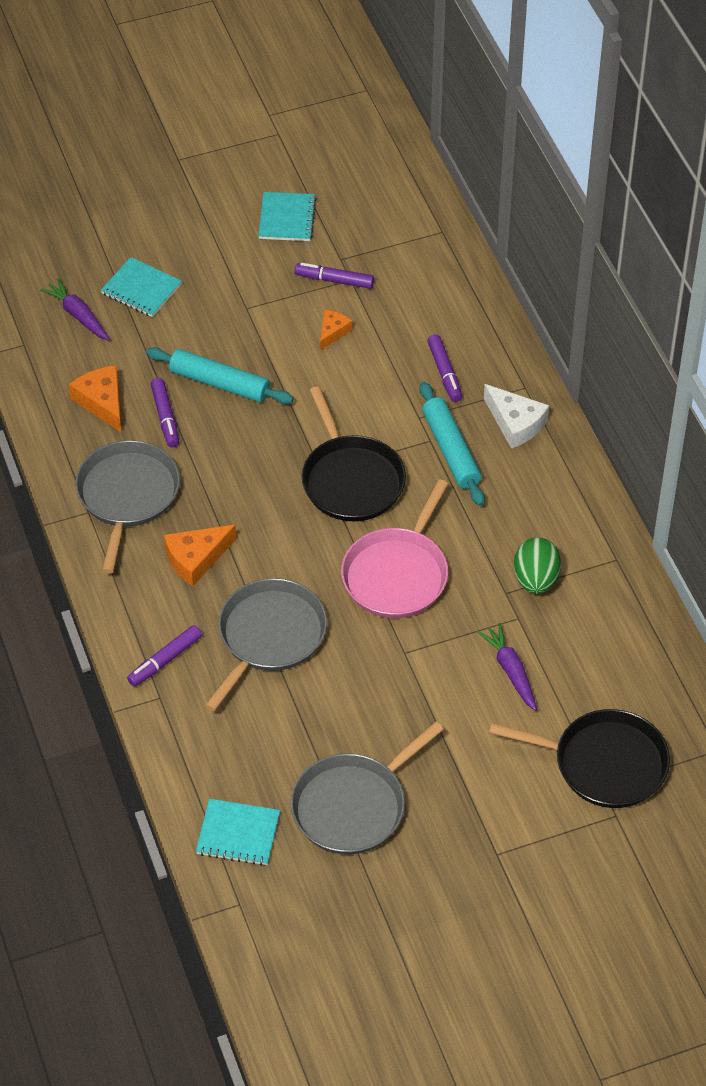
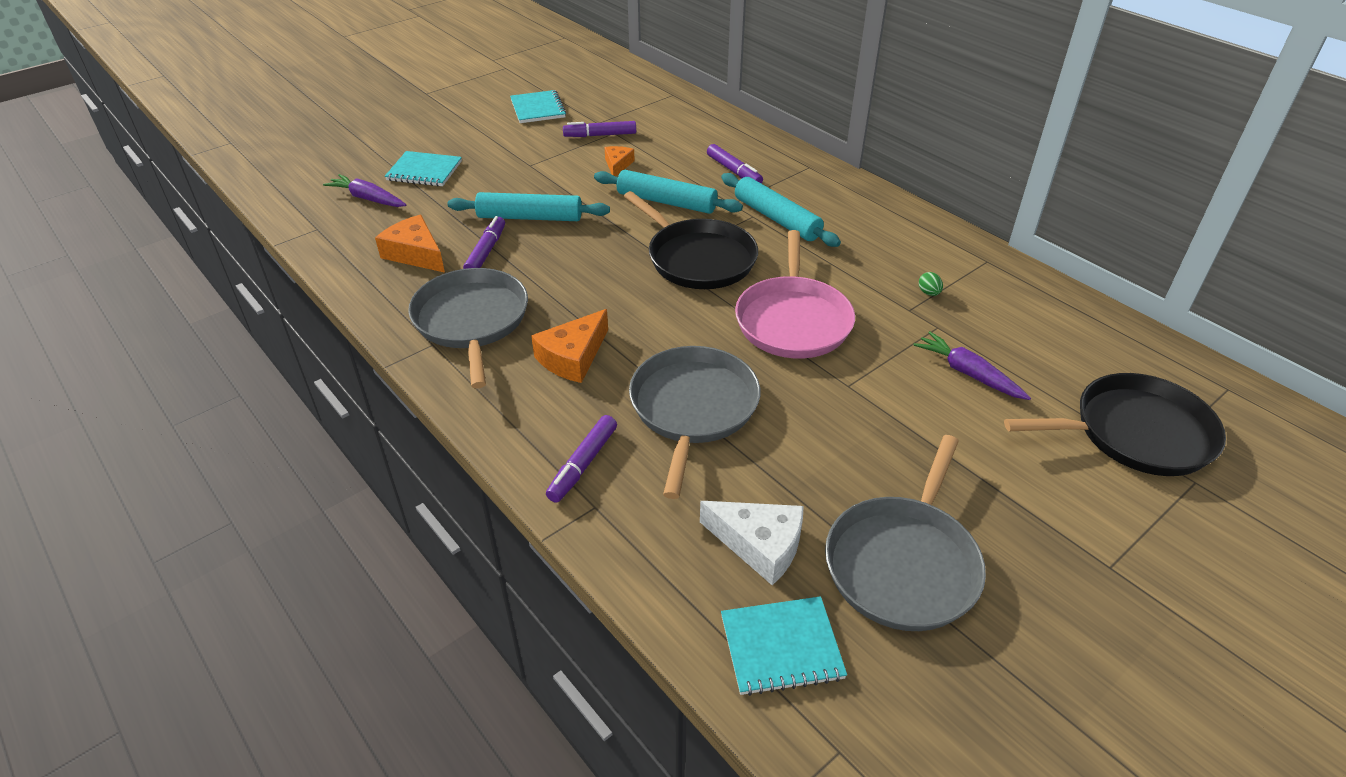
camera: 20 degrees left, 10 degrees down
(165, 417) = (486, 251): purple marker -> purple marker turned 135 degrees counterclockwise
(357, 398) = (666, 202): none -> turquoise rolling pin
(515, 423) = (819, 190): white cheese -> white cheese (759, 545)
(535, 579) = (928, 293): green egg -> green egg, size x0.44

